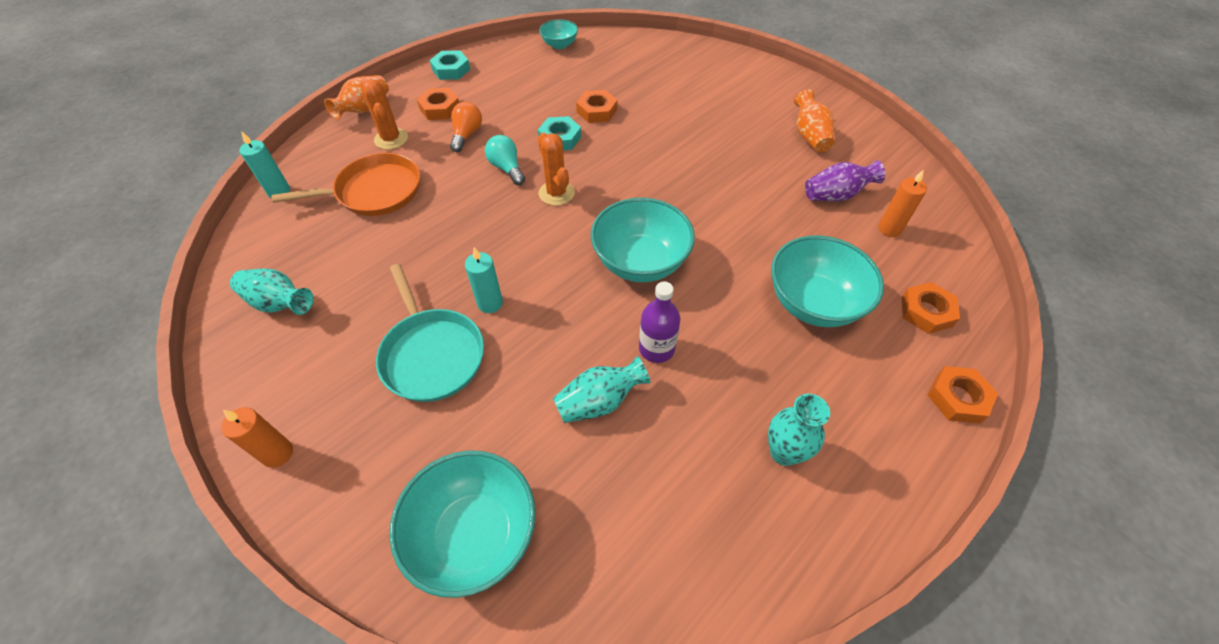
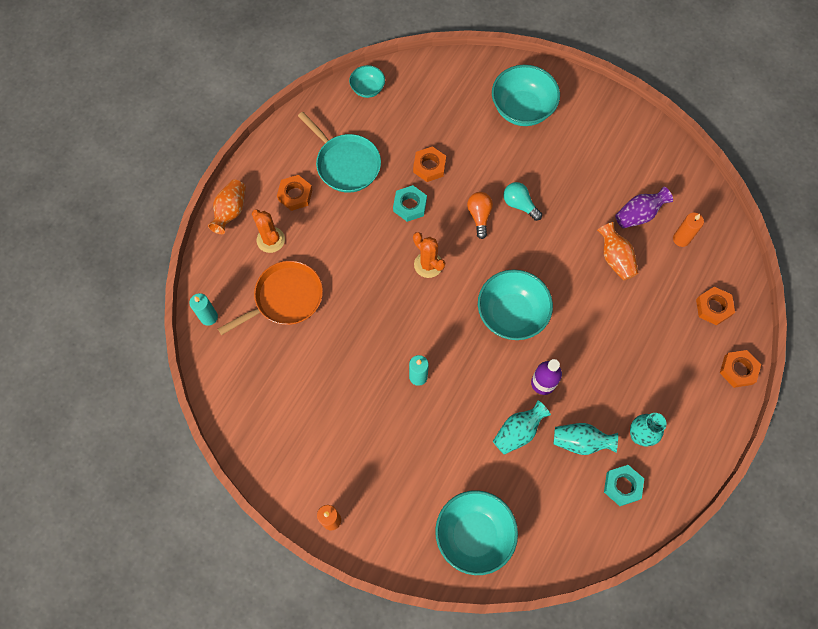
camera: 15 degrees left, 15 degrees up
(279, 303) = (268, 415): turquoise vase -> turquoise vase (580, 442)
(432, 354) = (396, 427): turquoise pan -> turquoise pan (346, 164)
(451, 69) = (283, 144): turquoise nut -> turquoise nut (622, 486)
(466, 135) = (331, 220): orange light bulb -> orange light bulb (479, 216)
(507, 168) = (379, 248): turquoise light bulb -> turquoise light bulb (519, 205)
(809, 136) = (608, 155): orange vase -> orange vase (615, 258)
(813, 303) = (638, 319): turquoise bowl -> turquoise bowl (522, 109)

